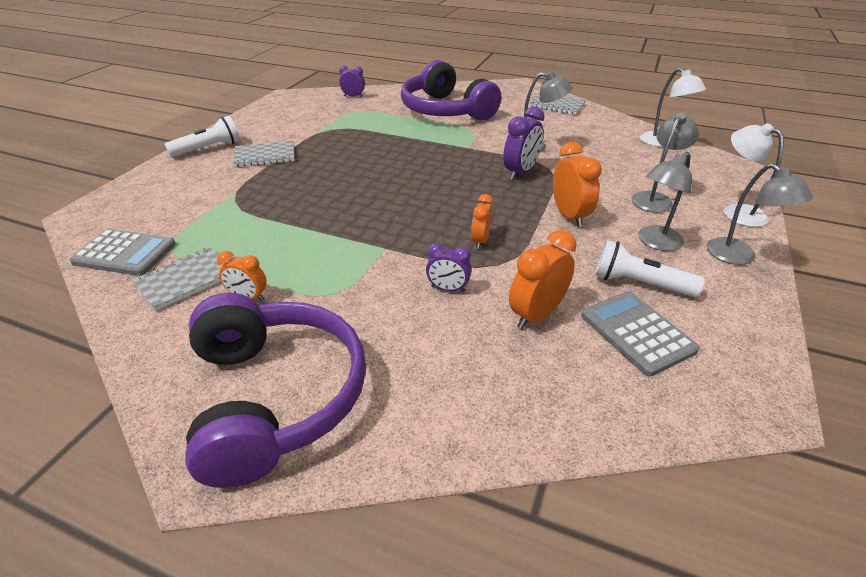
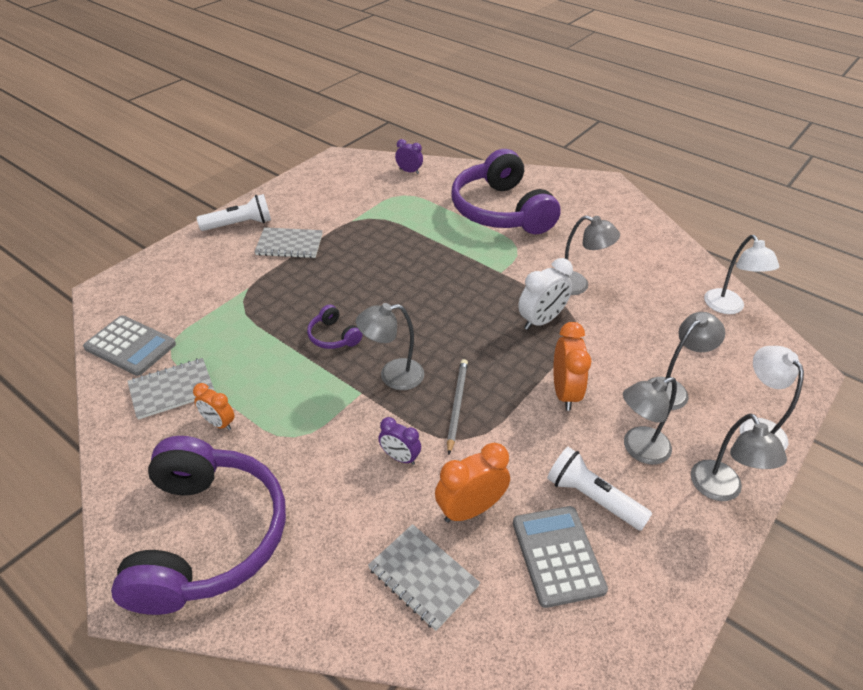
camera: 15 degrees right, 5 degrees up
(338, 212) = (333, 336): none -> purple headphones
(409, 231) = (392, 376): none -> grey lamp
(480, 241) = (457, 405): orange clock -> grey pencil
(520, 173) = (541, 320): purple clock -> white clock
(556, 105) = (632, 224): grey notebook -> grey notebook (423, 577)

